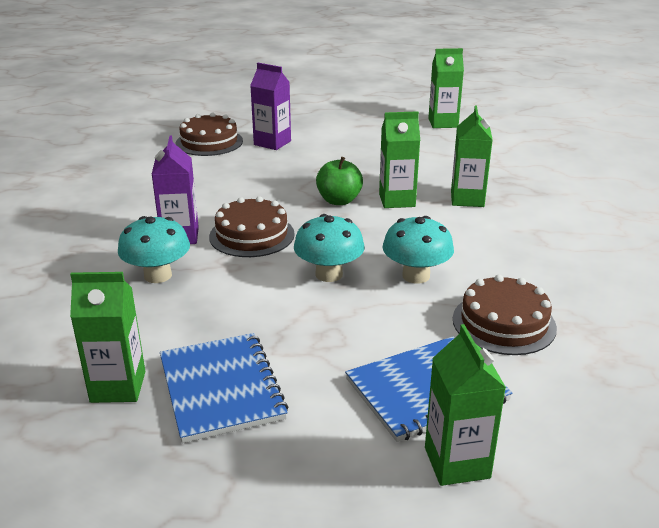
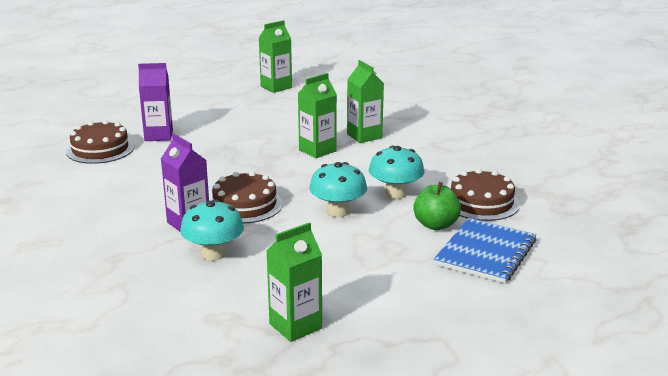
camera: 35 degrees left, 5 degrees down
(221, 388) = (365, 299): blue notebook -> none
(339, 200) = (276, 163): green apple -> green apple (436, 225)
(457, 463) = (546, 280): green carton -> none

